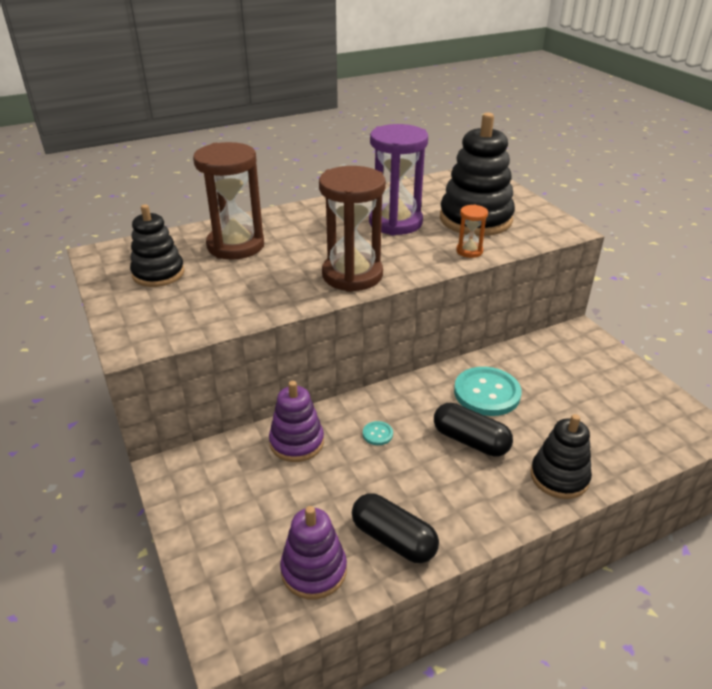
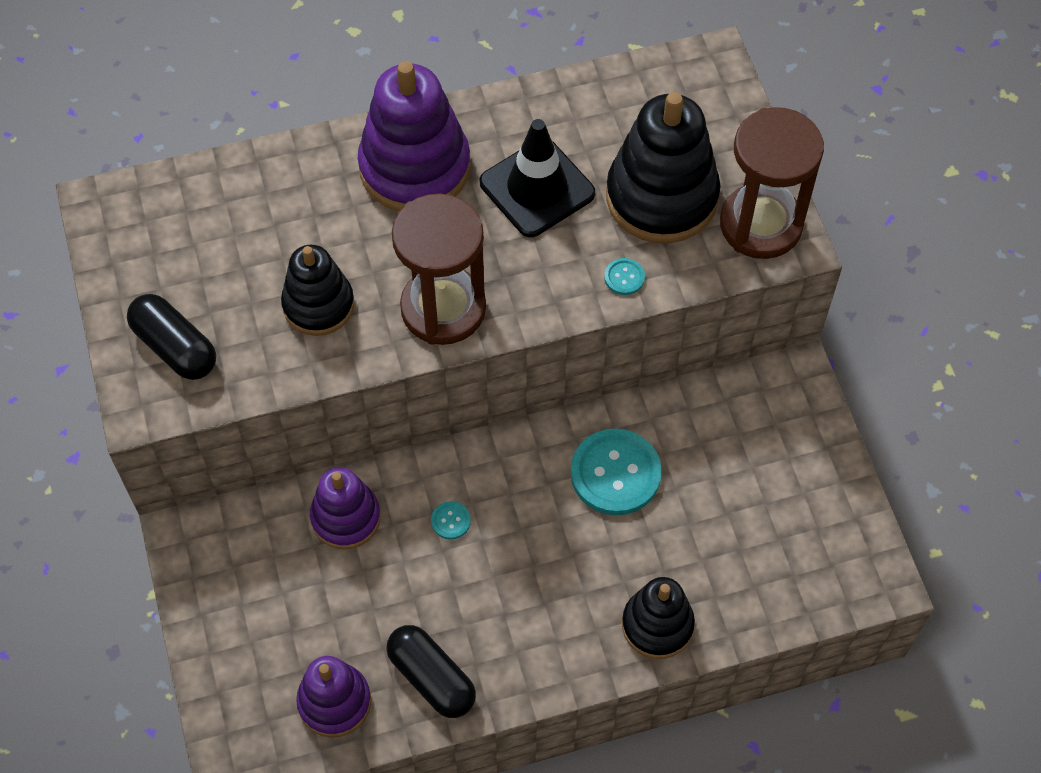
camera: 10 degrees right, 25 degrees up
(158, 273) = (180, 265): black stacking toy -> black stacking toy (318, 305)
(235, 246) = (292, 213): brown hourglass -> brown hourglass (761, 224)
(313, 222) = (415, 167): none -> purple stacking toy
(395, 222) = (537, 188): purple hourglass -> black traffic cone
(469, 251) = (624, 277): orange hourglass -> turquoise button
(470, 441) = (566, 551): black capsule -> black capsule (175, 347)

